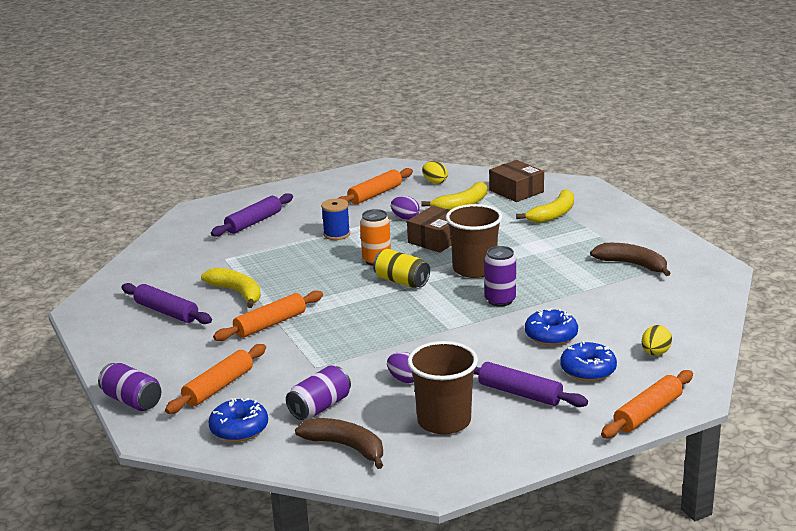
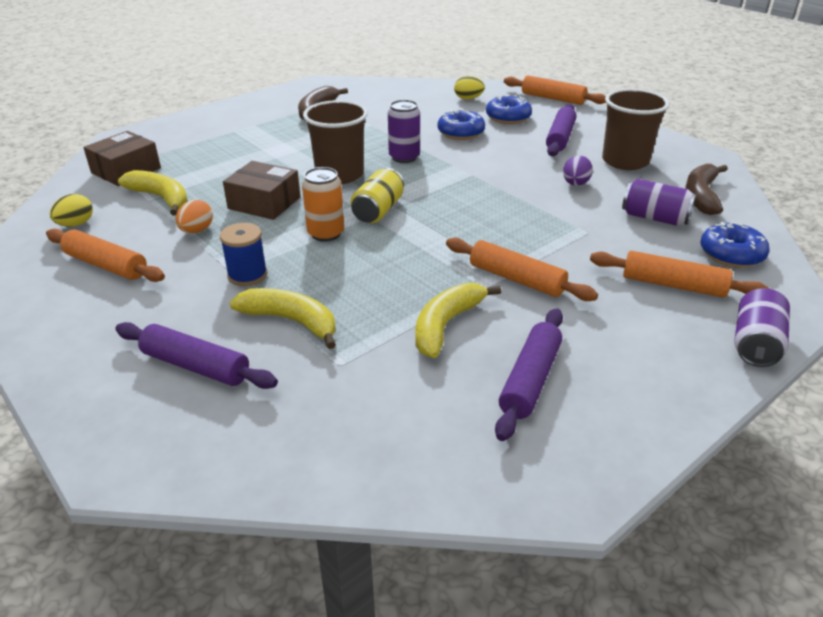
camera: 105 degrees left, 10 degrees up
(405, 218) = (196, 231): purple egg -> orange egg
(553, 214) = (199, 147): yellow banana -> yellow banana (291, 321)

